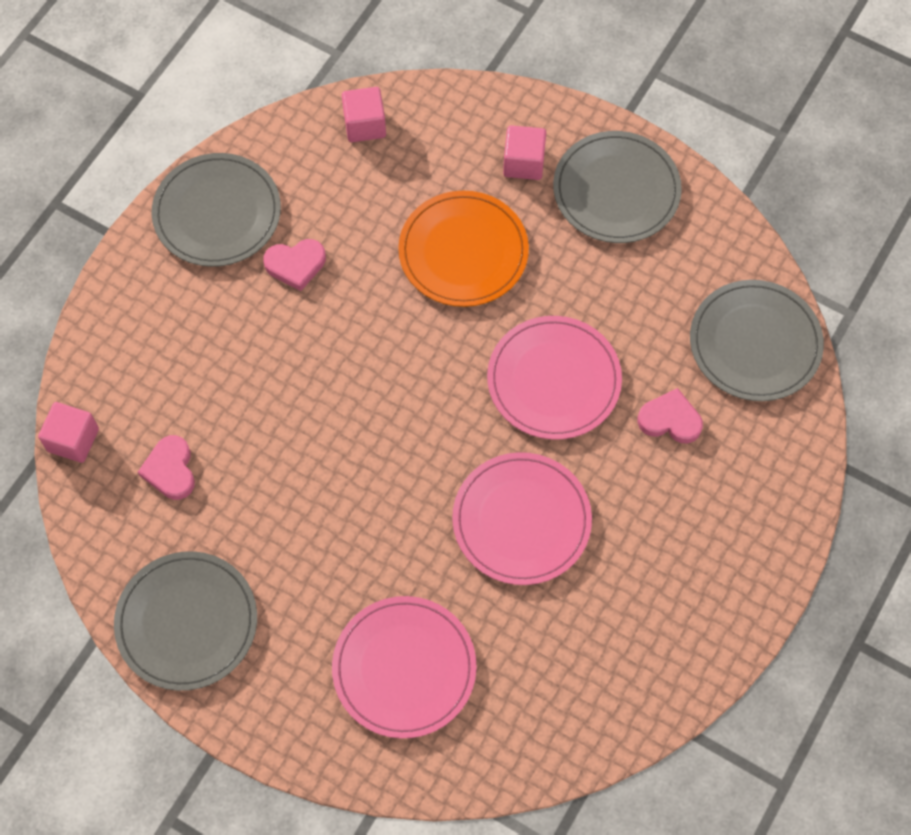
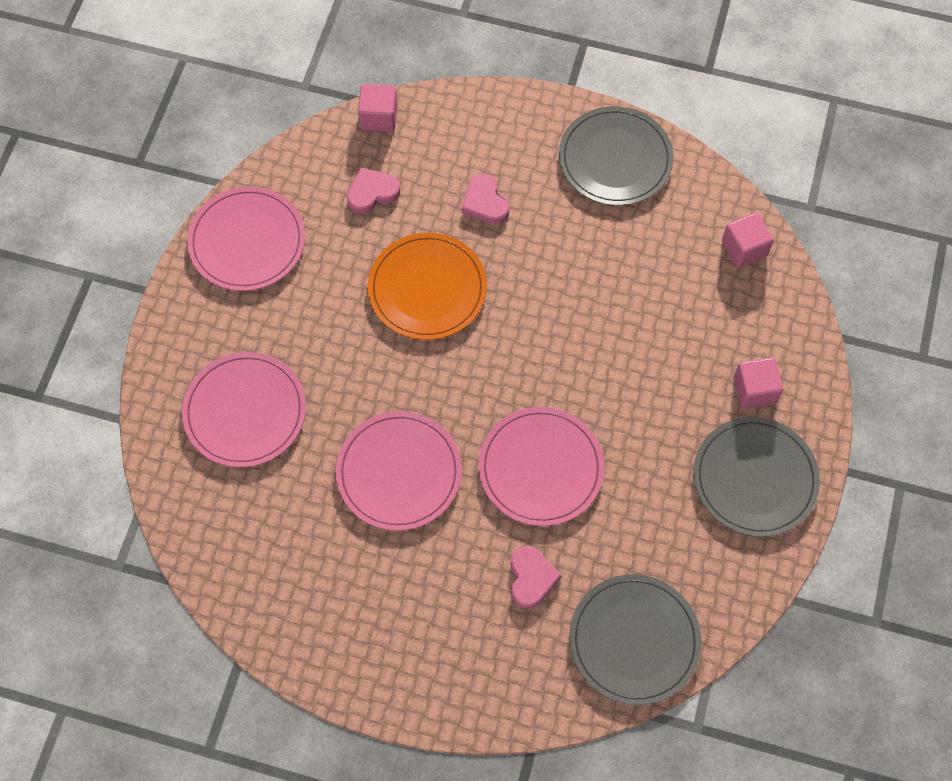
camera: 75 degrees right, 0 degrees up
(187, 622) = (247, 241): grey plate -> pink plate
(295, 265) = (586, 232): pink heart -> pink heart (485, 202)
(463, 251) = (644, 361): orange plate -> orange plate (427, 289)

